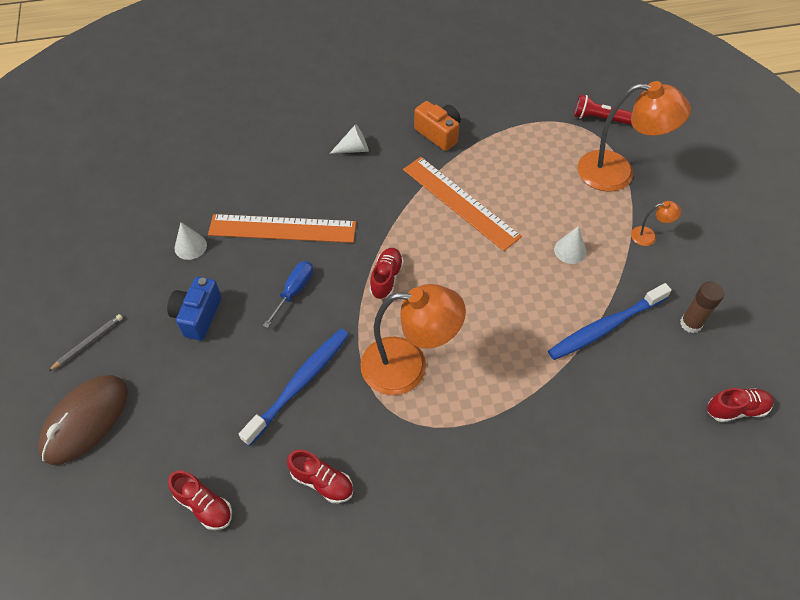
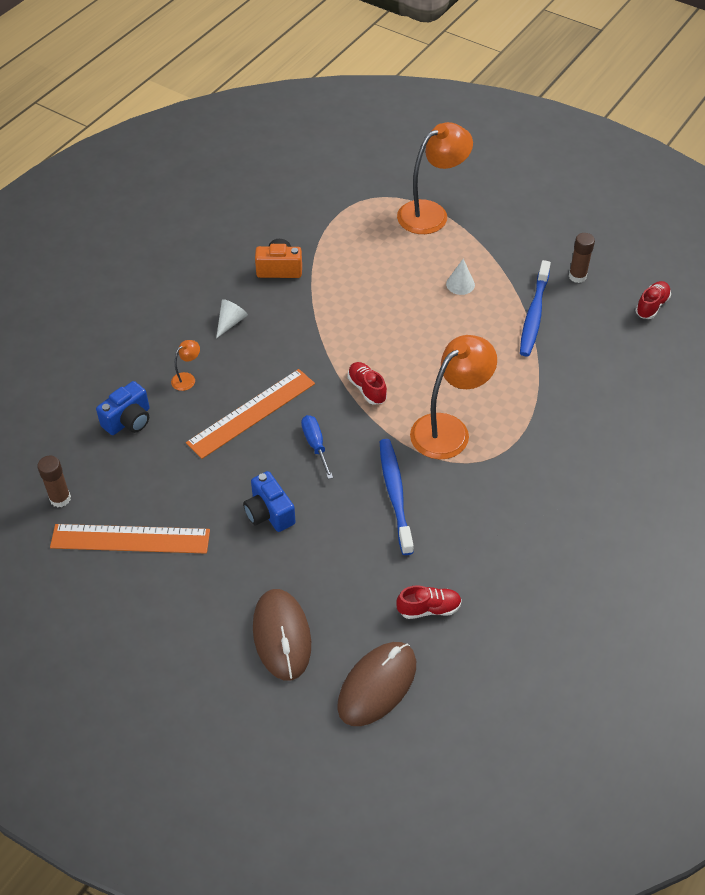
camera: 45 degrees left, 5 degrees down
(88, 343) = (212, 593): grey pencil -> none
(91, 530) = (377, 685): none -> brown mouse
(95, 190) = (60, 498): none -> brown glue stick
(190, 246) = (198, 476): white cone -> none
(200, 169) = (128, 420): none -> blue camera
(322, 482) = (481, 534): red shoe -> none
(460, 202) = (353, 305): orange ruler -> orange ruler (130, 539)
(599, 118) = (377, 184): red flashlight -> none
(649, 236) = (496, 241): orange lamp -> orange lamp (187, 378)

